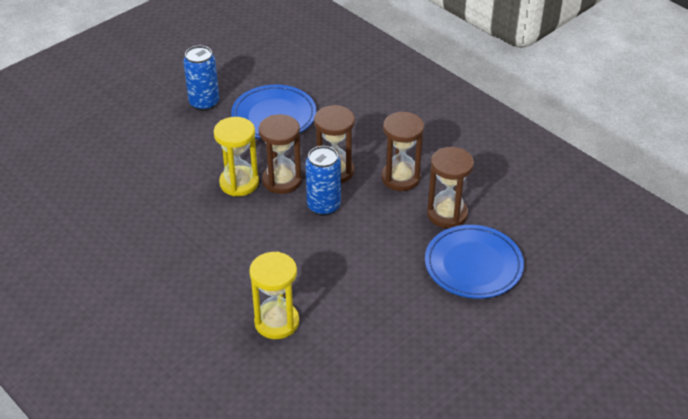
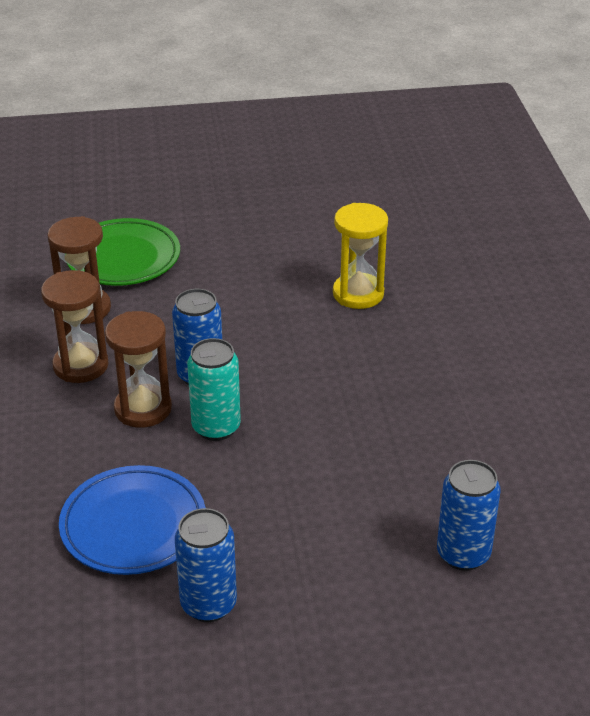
camera: 145 degrees left, 5 degrees down
(90, 178) = (463, 554): none -> blue can
(239, 183) = (270, 449): yellow hourglass -> none
(282, 180) = (216, 427): brown hourglass -> turquoise can
(473, 265) = (123, 258): blue plate -> green plate

